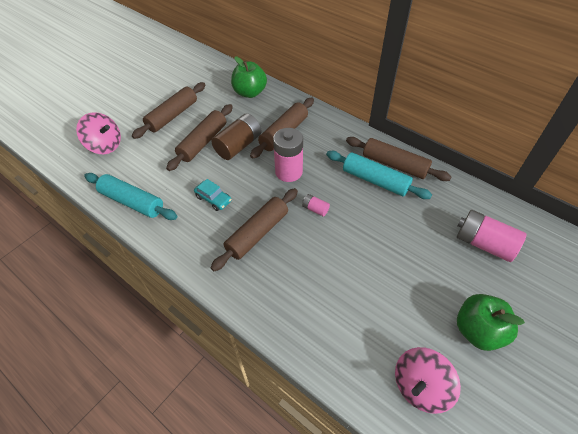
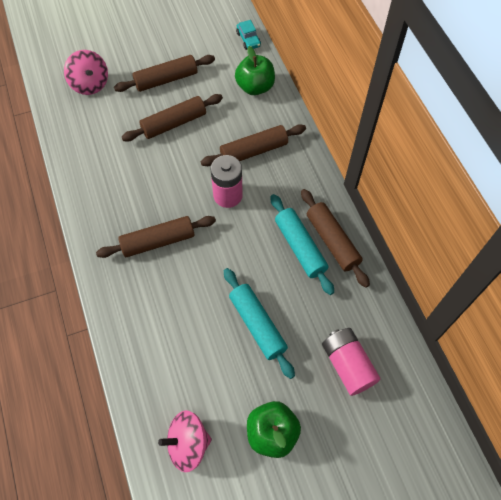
camera: 30 degrees right, 10 degrees up
(132, 202) = (78, 155): turquoise rolling pin -> turquoise rolling pin (257, 325)
(213, 199) = (144, 188): turquoise car -> turquoise car (248, 39)
(238, 145) = (203, 143): brown battery -> none
(315, 209) = (223, 245): pink battery -> none

